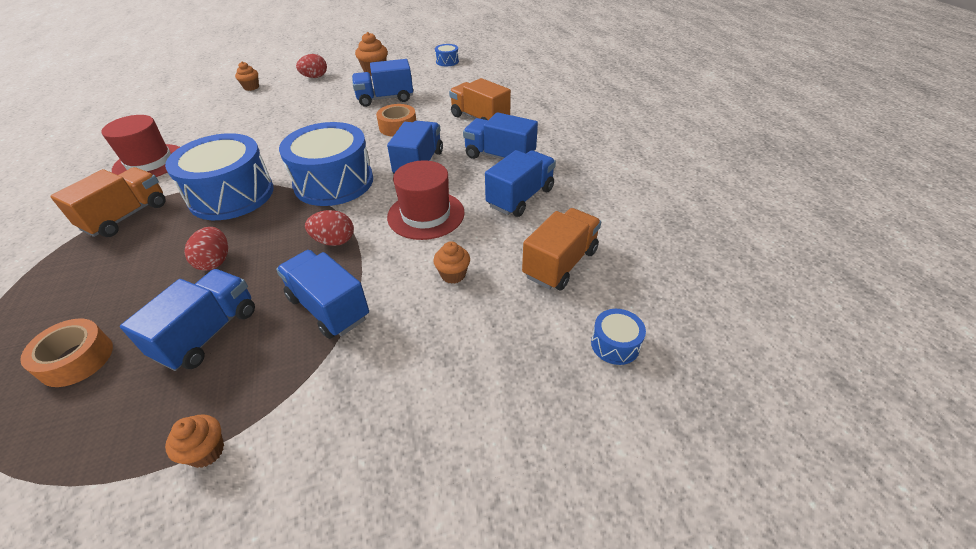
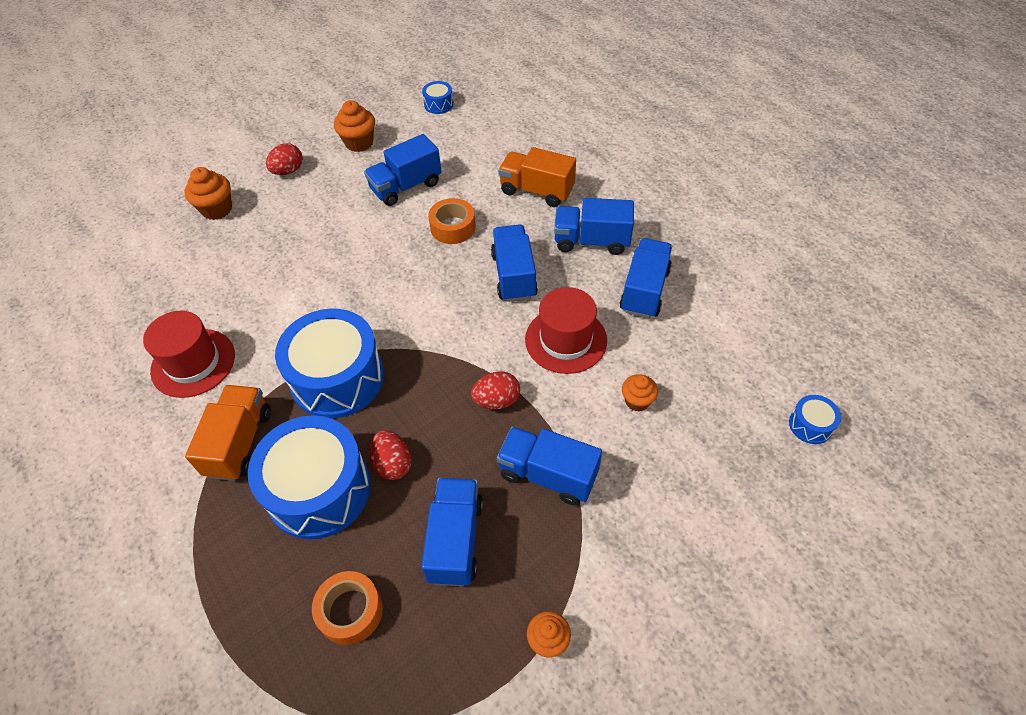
camera: 20 degrees left, 10 degrees up
(251, 87) = (217, 209): orange cupcake -> orange cupcake, size x1.53
(334, 182) = (439, 327): blue drum -> blue drum (319, 489)
(560, 263) = (724, 357): orange truck -> none

